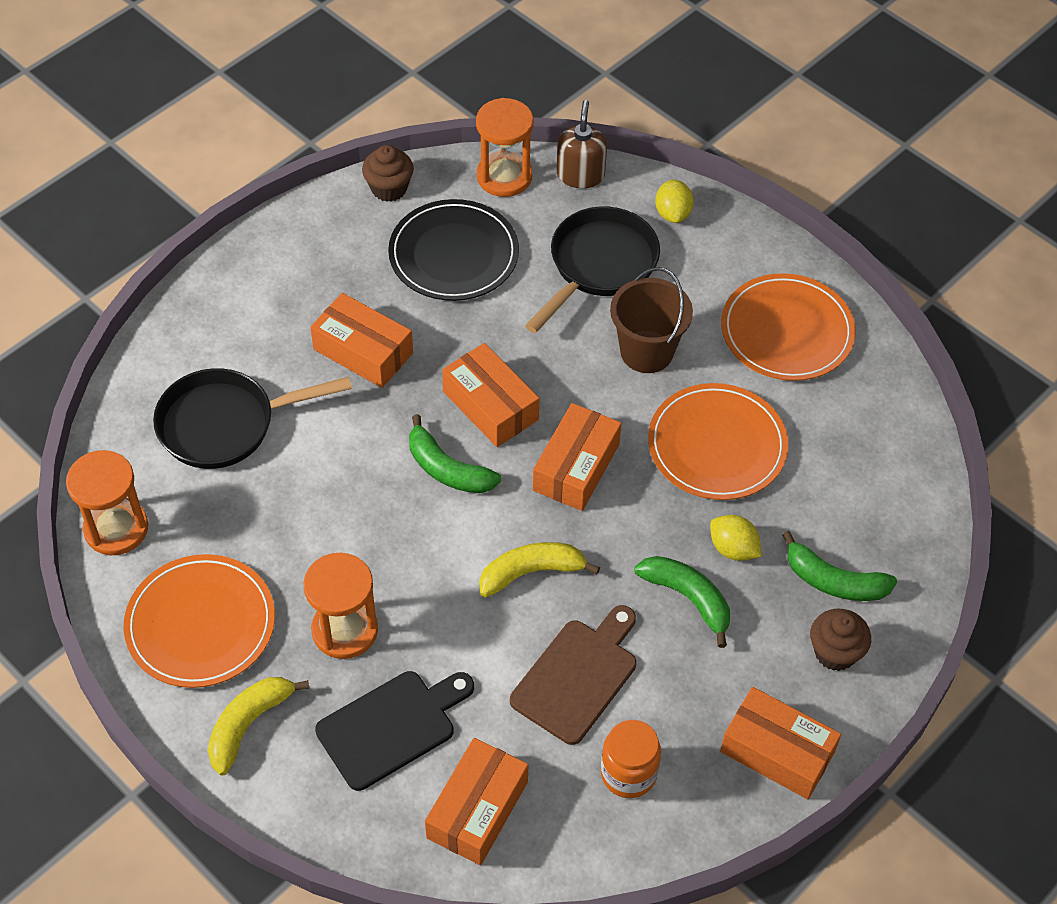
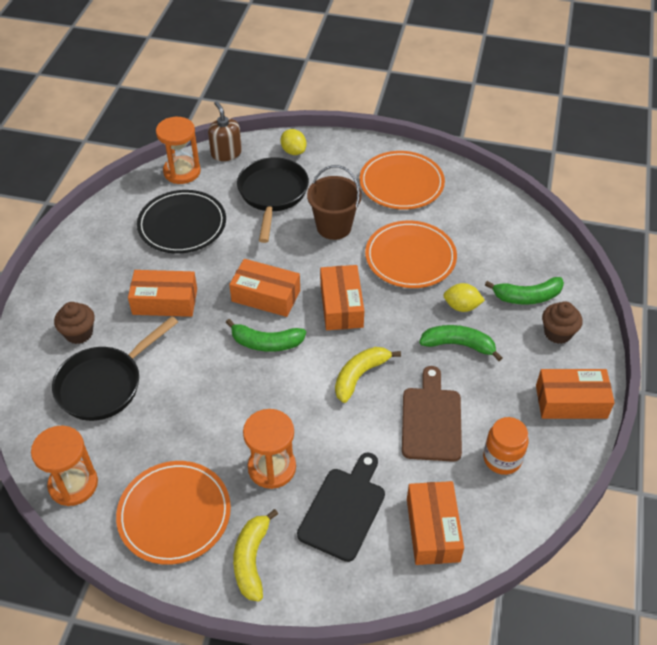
camera: 30 degrees left, 5 degrees down
(389, 188) = (116, 206): brown cupcake -> brown cupcake (79, 333)

